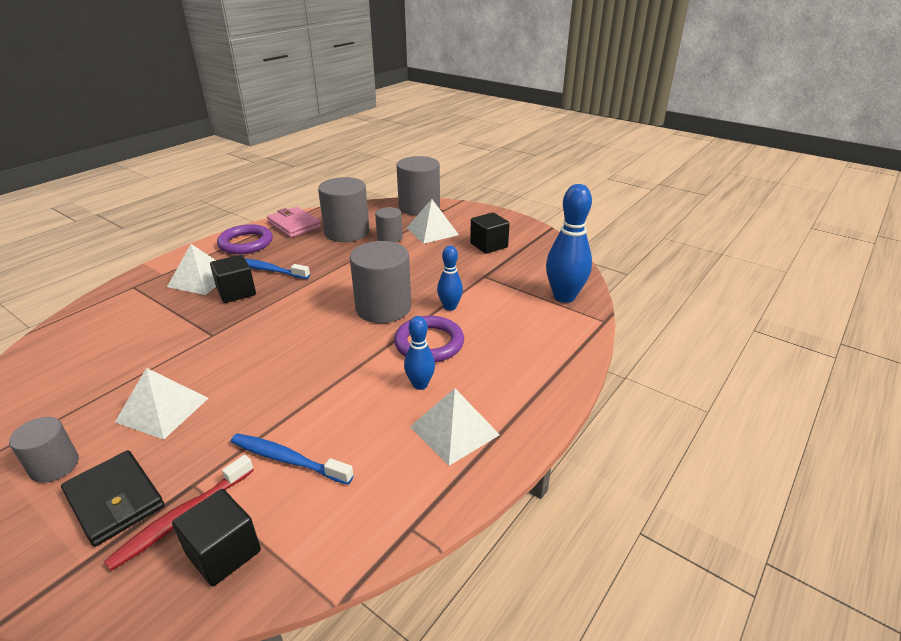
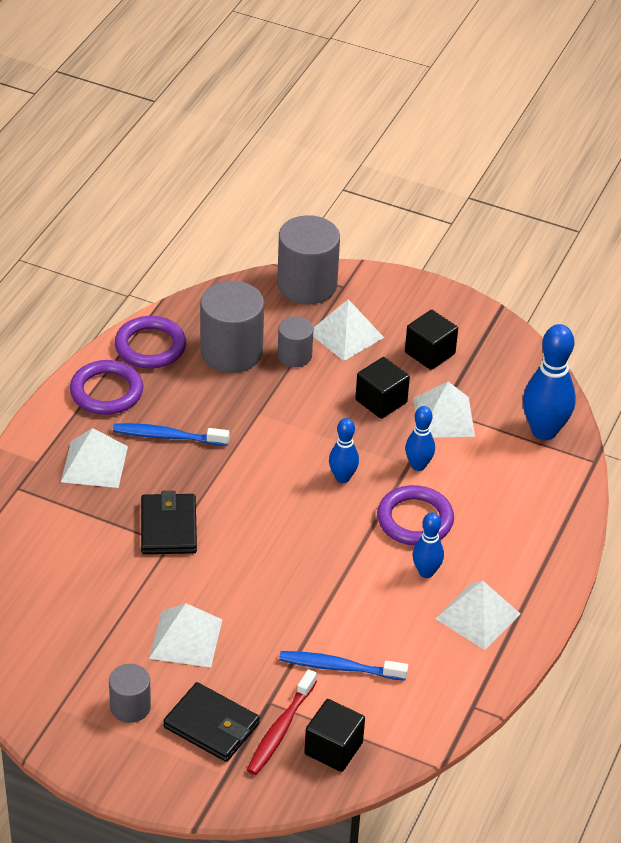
camera: 15 degrees left, 10 degrees up
(221, 324) = (169, 527): none -> black wallet
(236, 292) = (153, 478): black cube -> black cube (381, 401)
(294, 225) = (150, 346): pink wallet -> purple ring
(383, 308) = (342, 477): grey cylinder -> blue bowling pin
(484, 280) = (443, 417): none -> white pyramid

